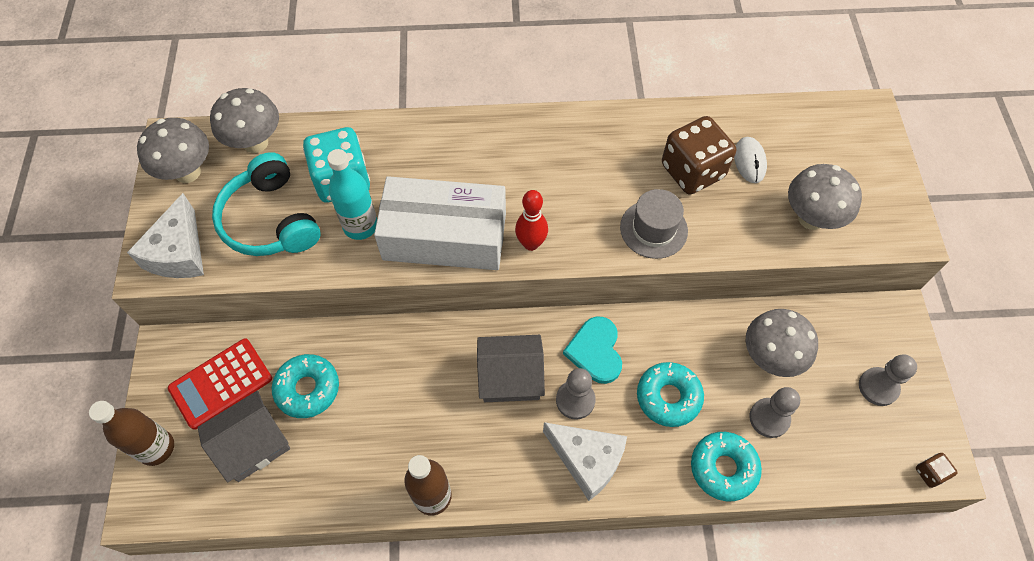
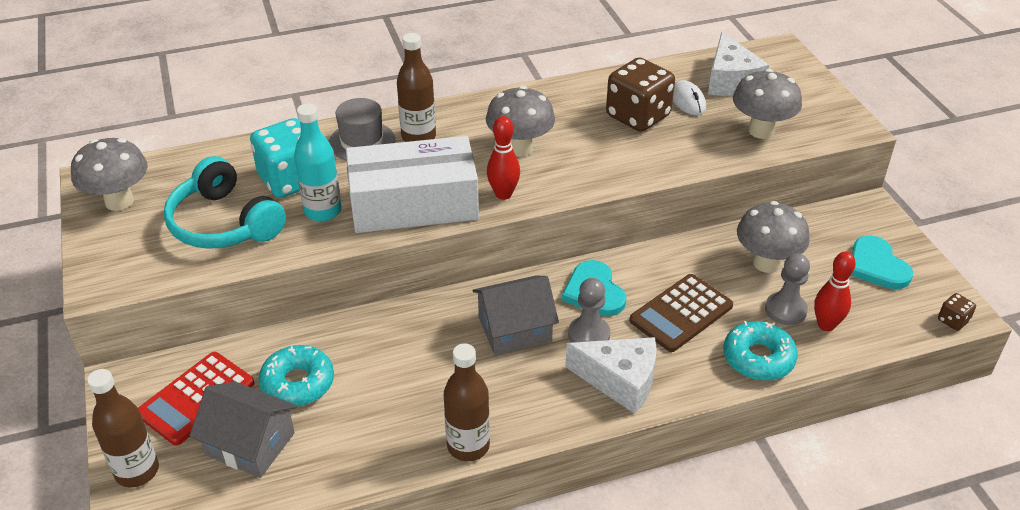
camera: 15 degrees left, 20 degrees down
(179, 252) = (130, 266): white cheese -> white cheese (730, 81)
(252, 444) = (250, 444): grey house -> grey house turned 75 degrees clockwise
(255, 143) = (187, 167): grey mushroom -> grey mushroom (520, 148)
(473, 152) = (418, 137): none -> brown bottle
(653, 229) = (618, 163): grey hat -> grey hat (362, 142)
(668, 397) = (681, 313): turquoise donut -> brown calculator
(802, 446) = (826, 325): none -> red bowling pin
(878, 387) = (876, 266): grey pawn -> turquoise heart

